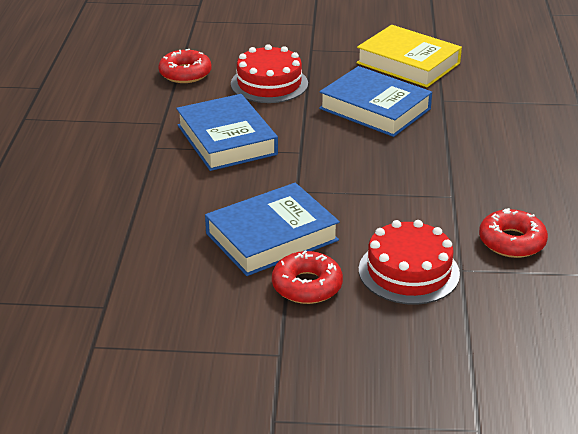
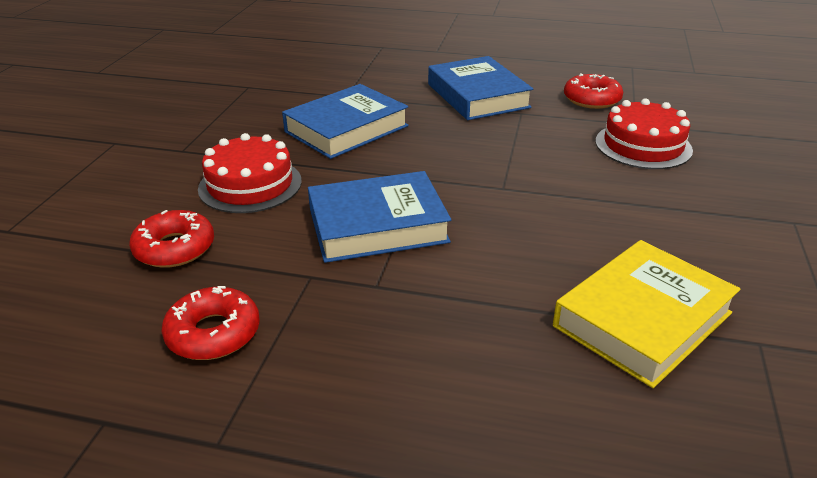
camera: 80 degrees left, 0 degrees up
(272, 237) = (593, 210): blue book -> blue book (477, 96)
(307, 286) = (678, 197): red donut -> red donut (213, 333)
(408, 63) = (259, 102): yellow book -> yellow book (642, 319)

